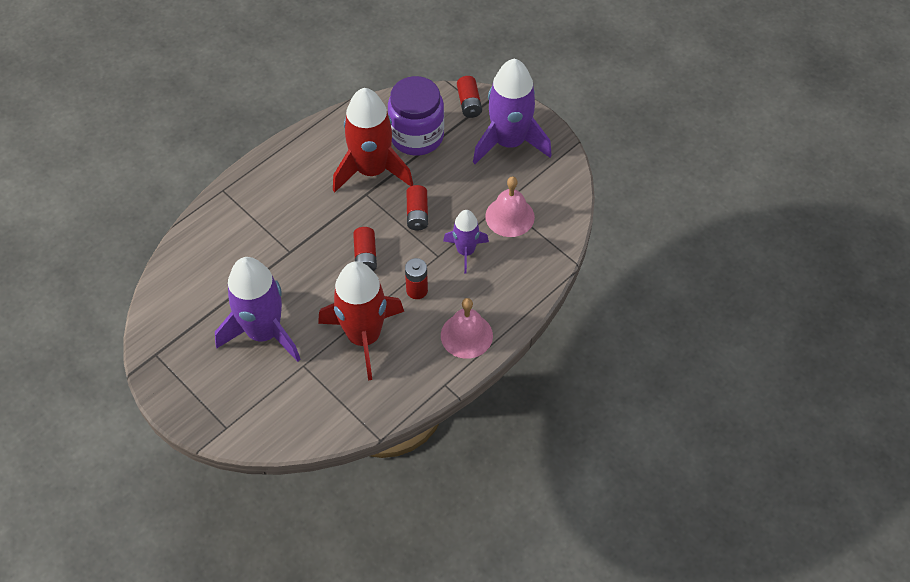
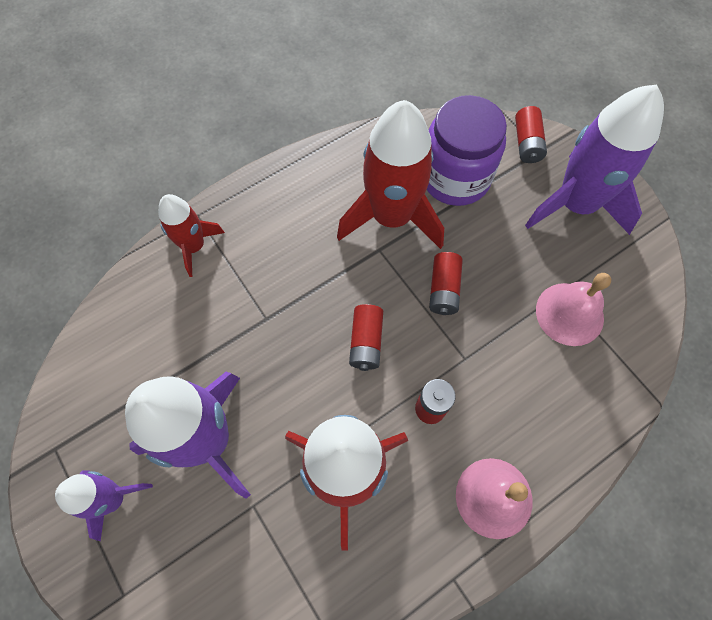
camera: 10 degrees right, 10 degrees up
(225, 212) = (194, 247): none -> red rocket
(465, 251) = (504, 358): purple rocket -> purple rocket (113, 499)

